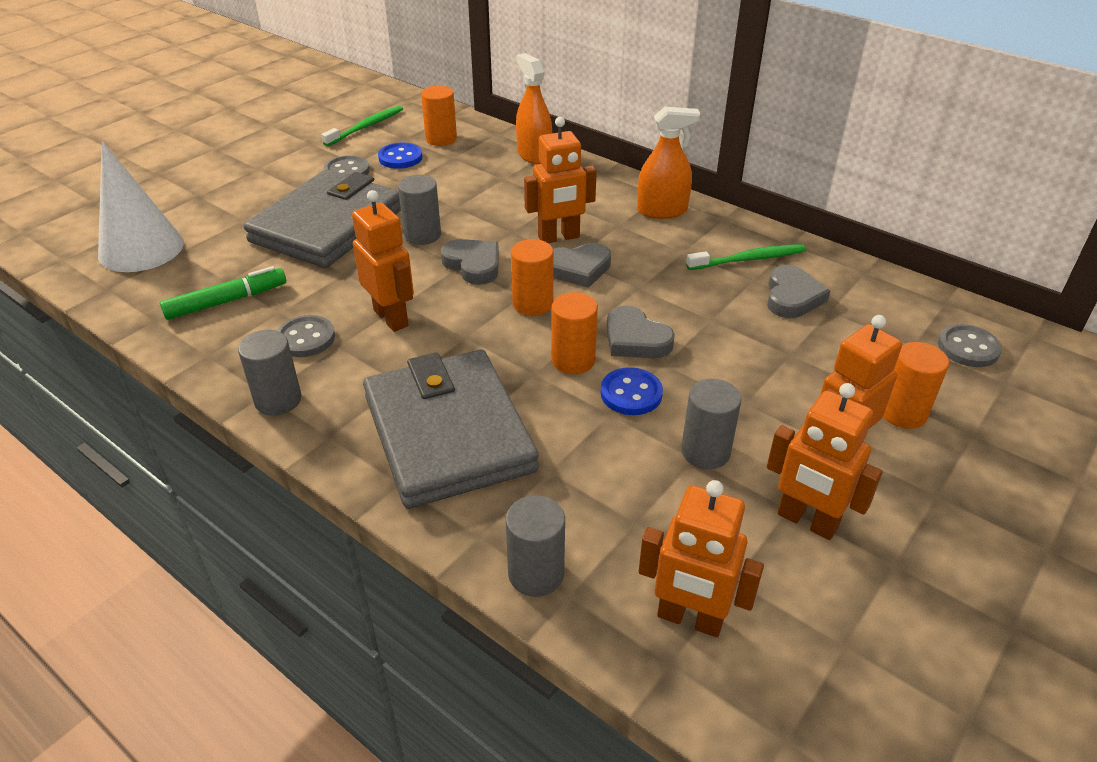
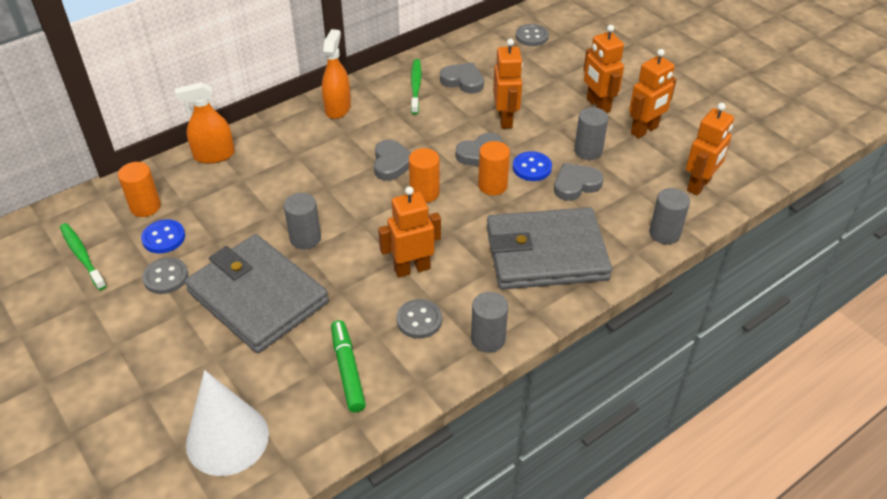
camera: 75 degrees left, 5 degrees up
(473, 265) = (362, 215): grey heart -> grey heart (575, 184)
(559, 237) = (347, 165): orange robot -> orange robot (505, 119)
(902, 413) = (576, 75): orange cylinder -> none

